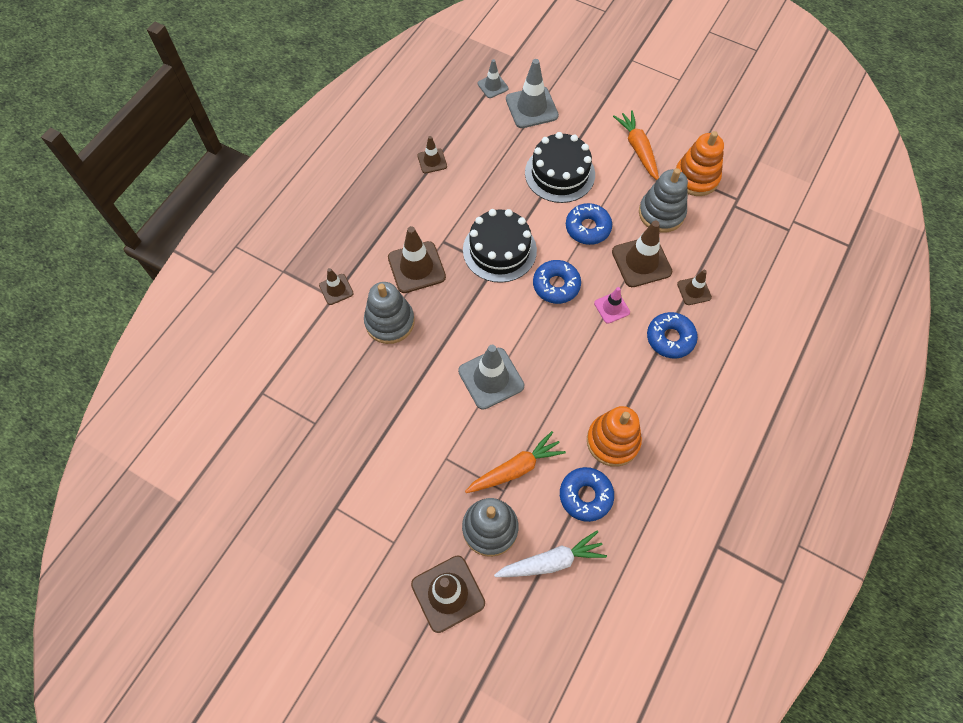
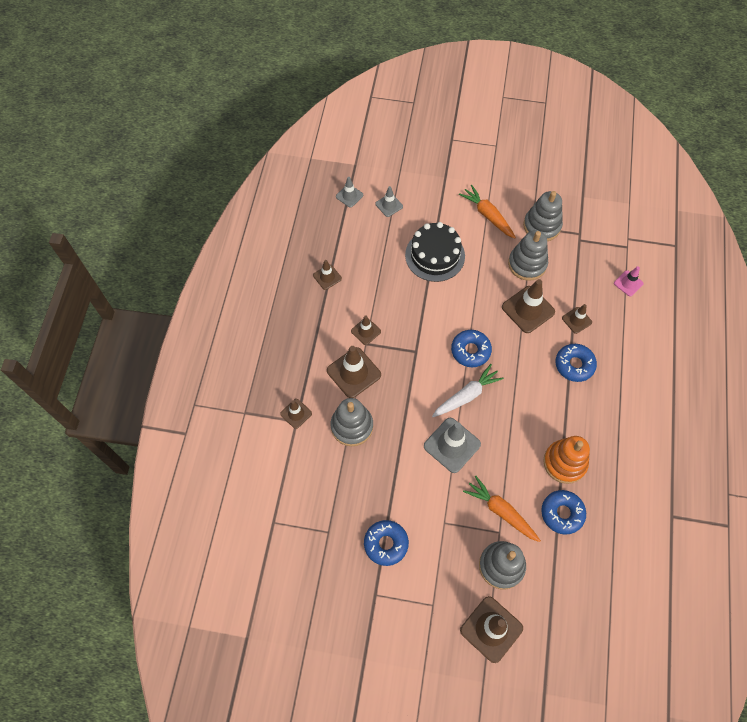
camera: 20 degrees left, 0 degrees up
(449, 229) = (366, 331): none -> brown traffic cone
(499, 250) = (414, 336): black cake -> none
(515, 468) = (501, 511): orange carrot -> orange carrot turned 90 degrees counterclockwise
(531, 107) = (389, 205): grey traffic cone -> grey traffic cone, size x0.56
(551, 561) = (557, 574): white carrot -> white carrot (466, 395)
(587, 228) = (475, 294): blue donut -> blue donut (386, 544)
(611, 308) = (520, 355): pink traffic cone -> pink traffic cone (628, 283)
(696, 178) = (542, 226): orange stacking toy -> grey stacking toy

